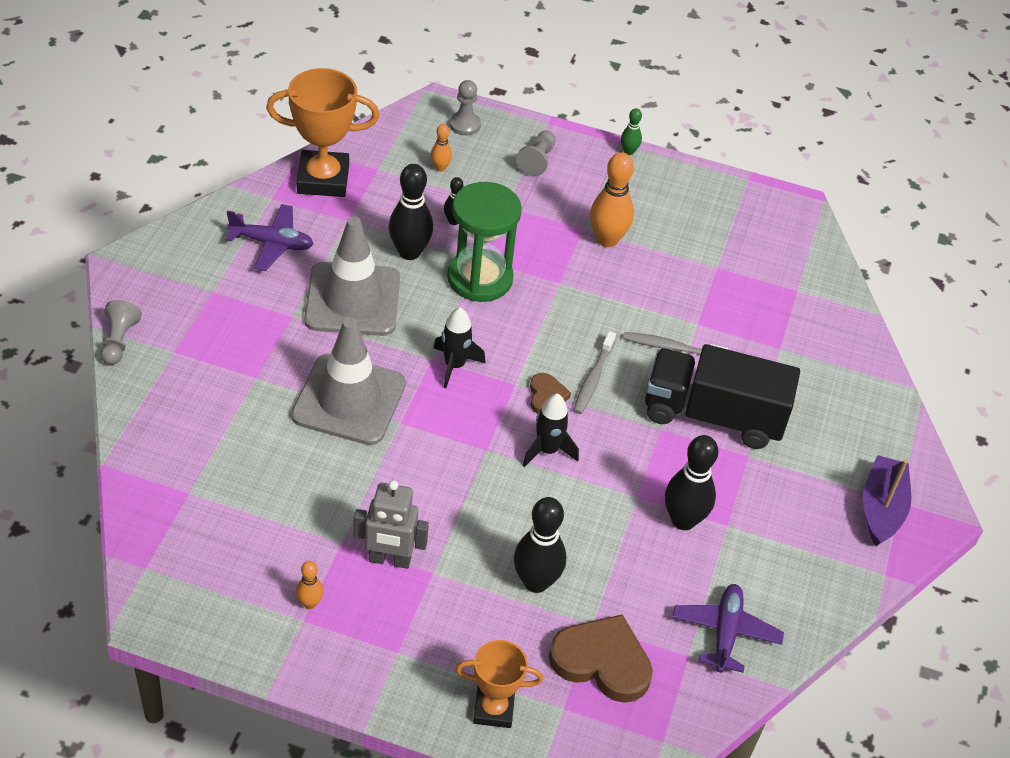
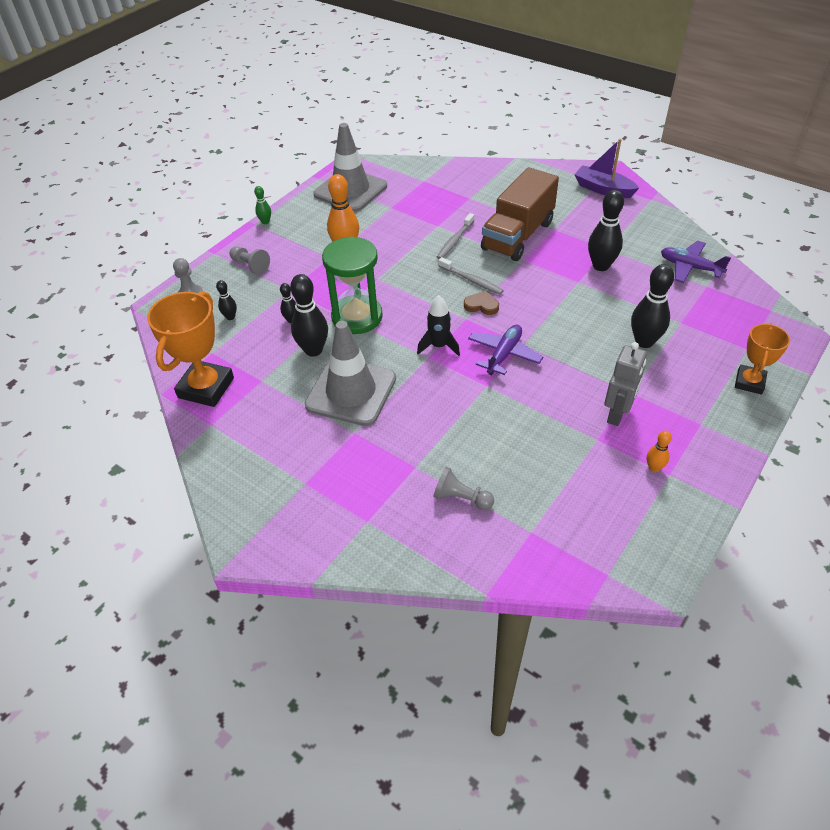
camera: 65 degrees left, 0 degrees up
(119, 341) = (340, 562): grey pawn -> grey pawn (461, 498)
(272, 243) = (266, 433): purple plane -> purple plane (504, 354)
(349, 400) = (456, 411): grey traffic cone -> grey traffic cone (350, 190)
(440, 168) = (230, 317): orange bowling pin -> black bowling pin
(547, 450) = (530, 314): black rocket -> none
(602, 661) = (711, 324): brown heart -> none
(713, 415) = (517, 236): black truck -> brown truck

